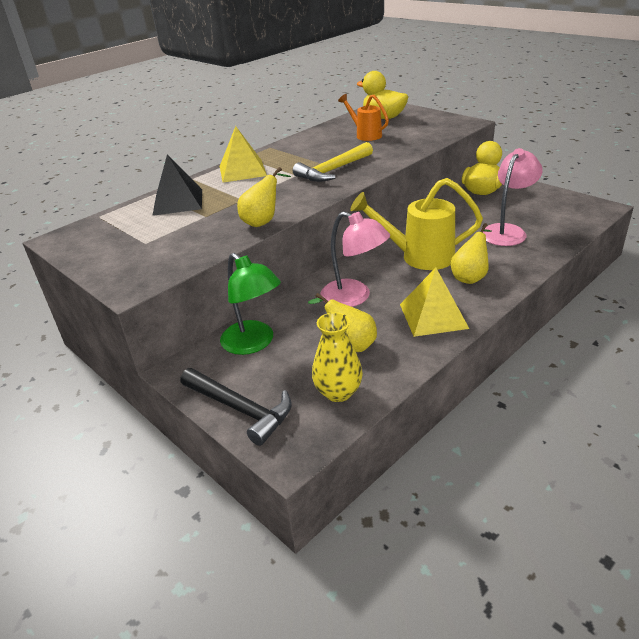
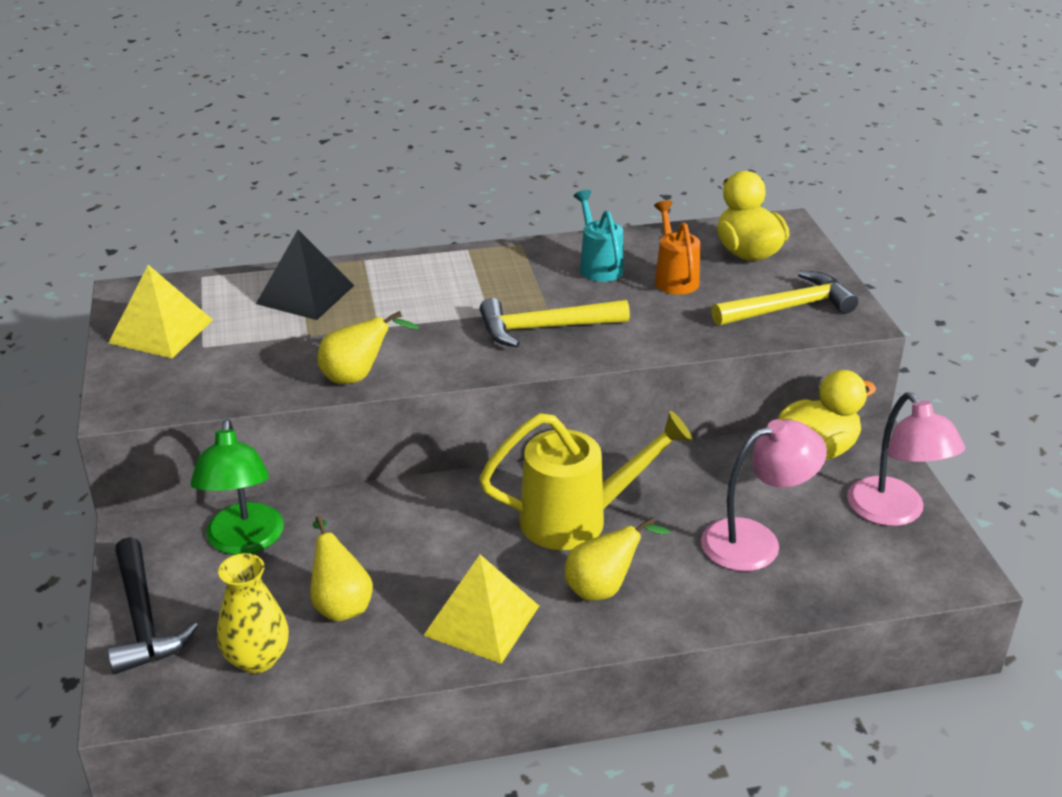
camera: 30 degrees right, 0 degrees up
(242, 170) = (436, 274): yellow pyramid -> yellow pyramid (161, 331)
(322, 142) = (598, 266): none -> turquoise watering can
(354, 297) = (424, 539): pink lamp -> pink lamp (894, 512)
(418, 257) = (578, 519): yellow watering can -> yellow watering can turned 135 degrees clockwise
(433, 128) = (788, 308): none -> yellow hammer

